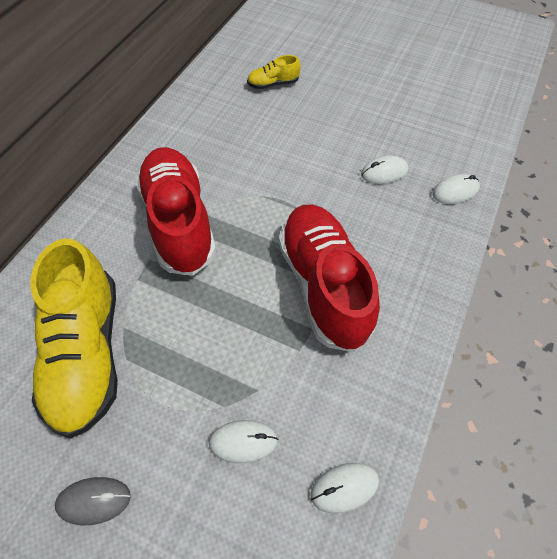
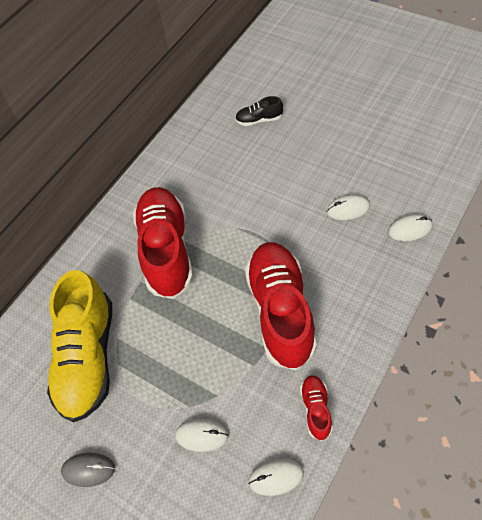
camera: 15 degrees right, 0 degrees up
(273, 84) = (259, 120): yellow shoe -> black shoe
(381, 398) = (316, 409): none -> red shoe

